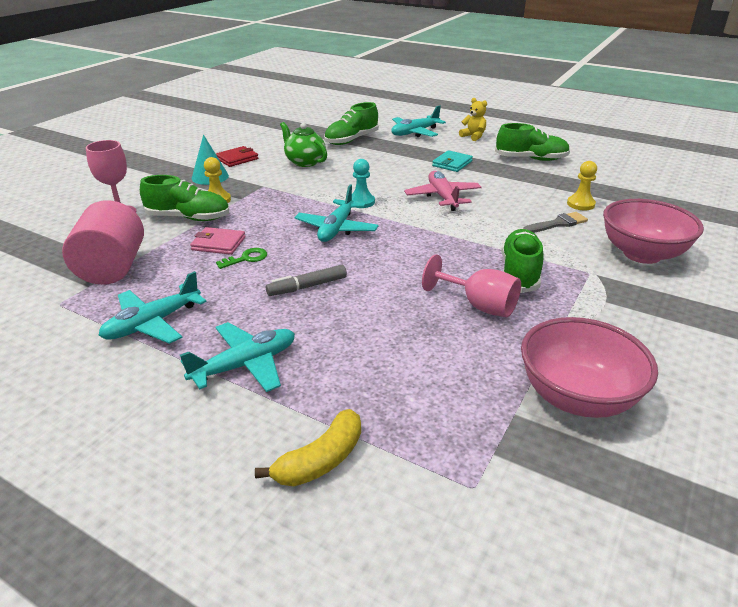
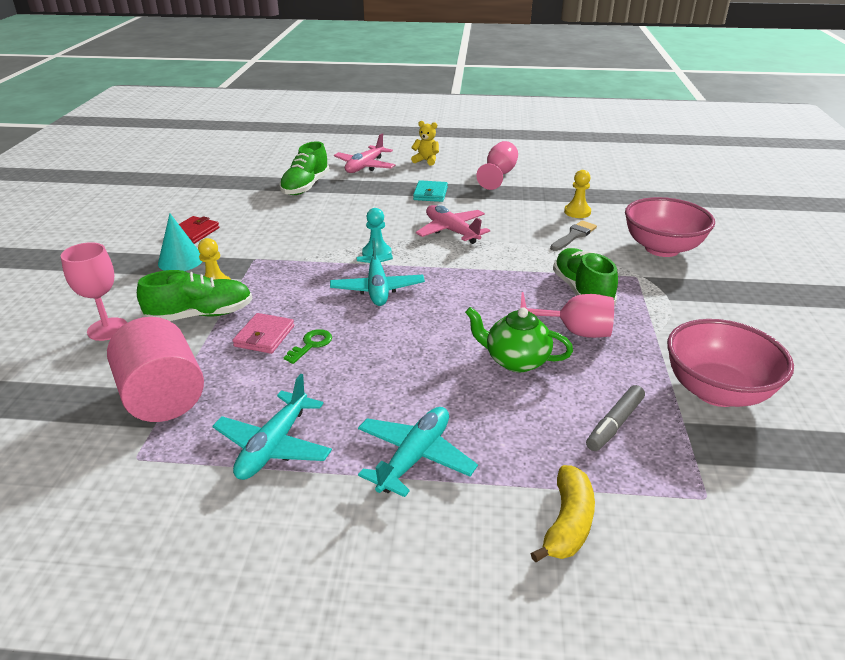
camera: 25 degrees left, 0 degrees up
(218, 244) = (264, 336): pink wallet -> pink wallet turned 60 degrees counterclockwise
(304, 162) = (276, 221): green teapot -> green teapot (515, 361)
(307, 287) = (402, 358): grey marker -> grey marker (614, 424)
(415, 133) = (365, 166): turquoise plane -> pink plane
(531, 159) = (499, 175): green shoe -> pink goblet

